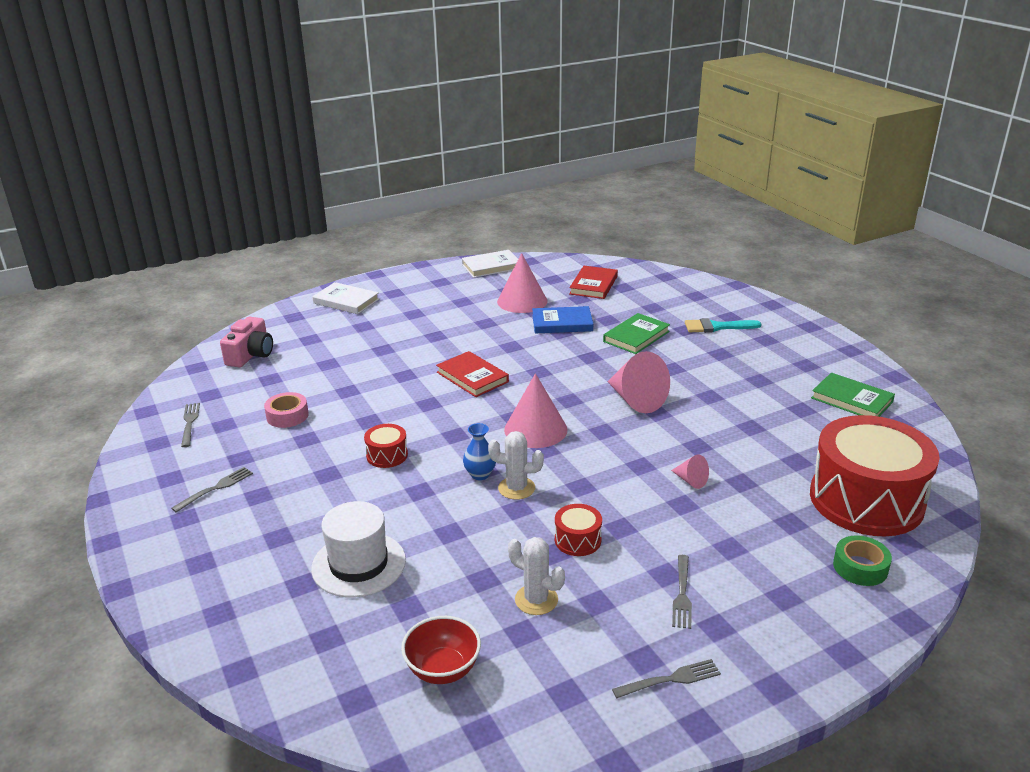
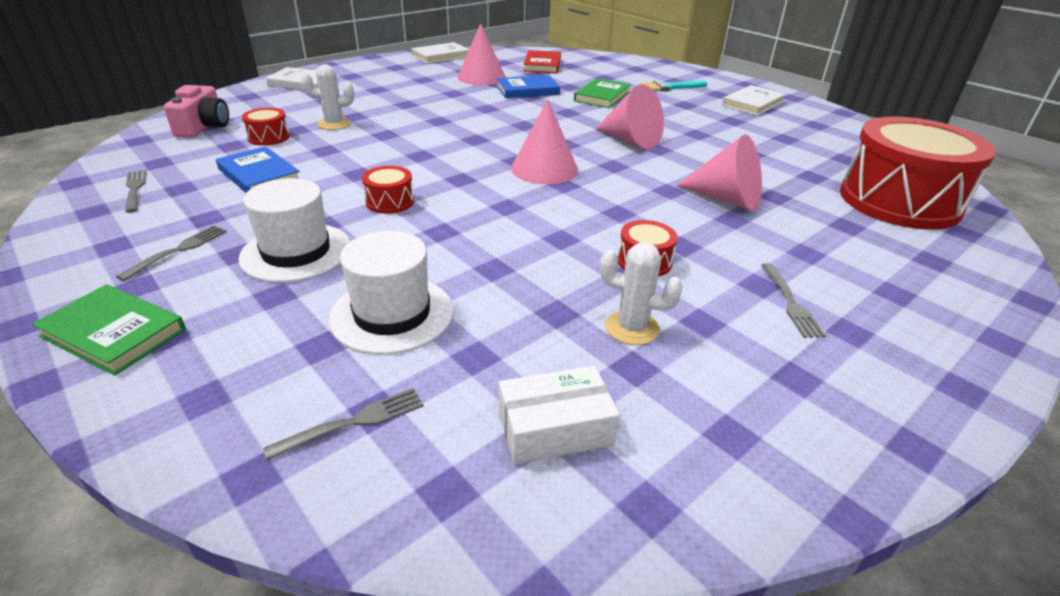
camera: 15 degrees left, 5 degrees up
(287, 416) = (259, 175): pink tape -> blue book
(301, 499) = (296, 252): none -> white hat
(302, 372) = (268, 137): none -> red drum
(443, 669) = (555, 428): red bowl -> white box
(472, 377) = (458, 132): red book -> none
(480, 474) = (504, 211): blue vase -> none
(516, 488) = (550, 220): white cactus -> white cactus (334, 124)
(670, 679) = (843, 397): grey fork -> grey fork (353, 422)
(690, 480) = (726, 199): pink cone -> pink cone, size x2.04
(797, 357) = (753, 103): none -> white book
(851, 400) = (822, 129): green book -> green book (113, 333)
(860, 567) = (943, 257): green tape -> none

